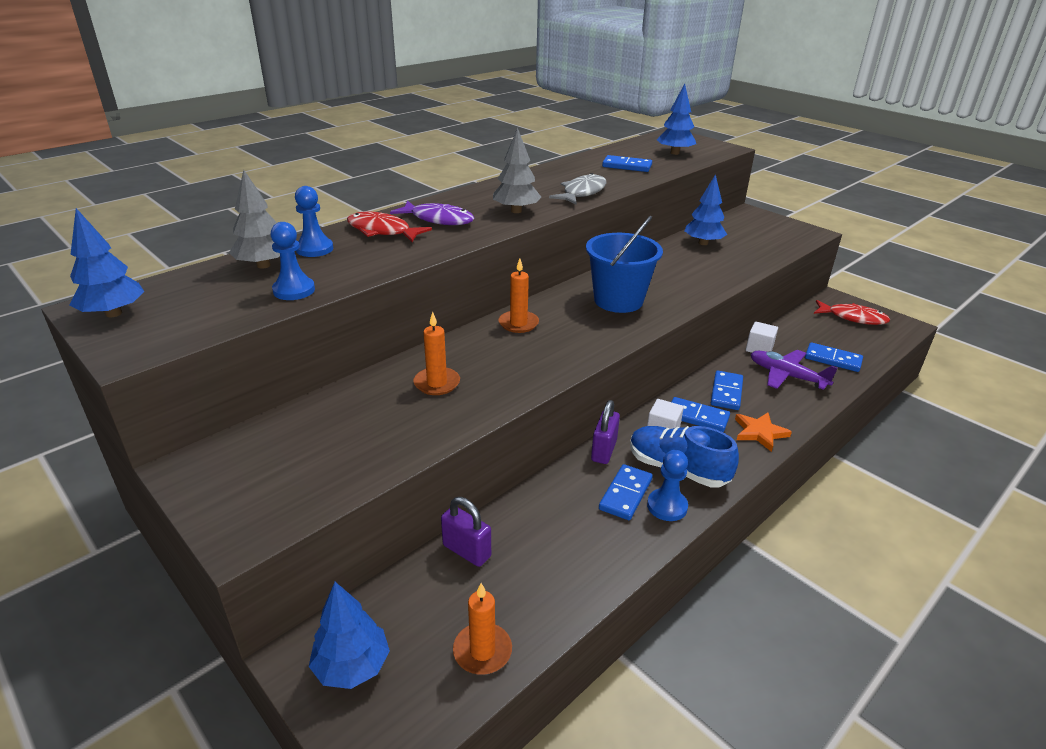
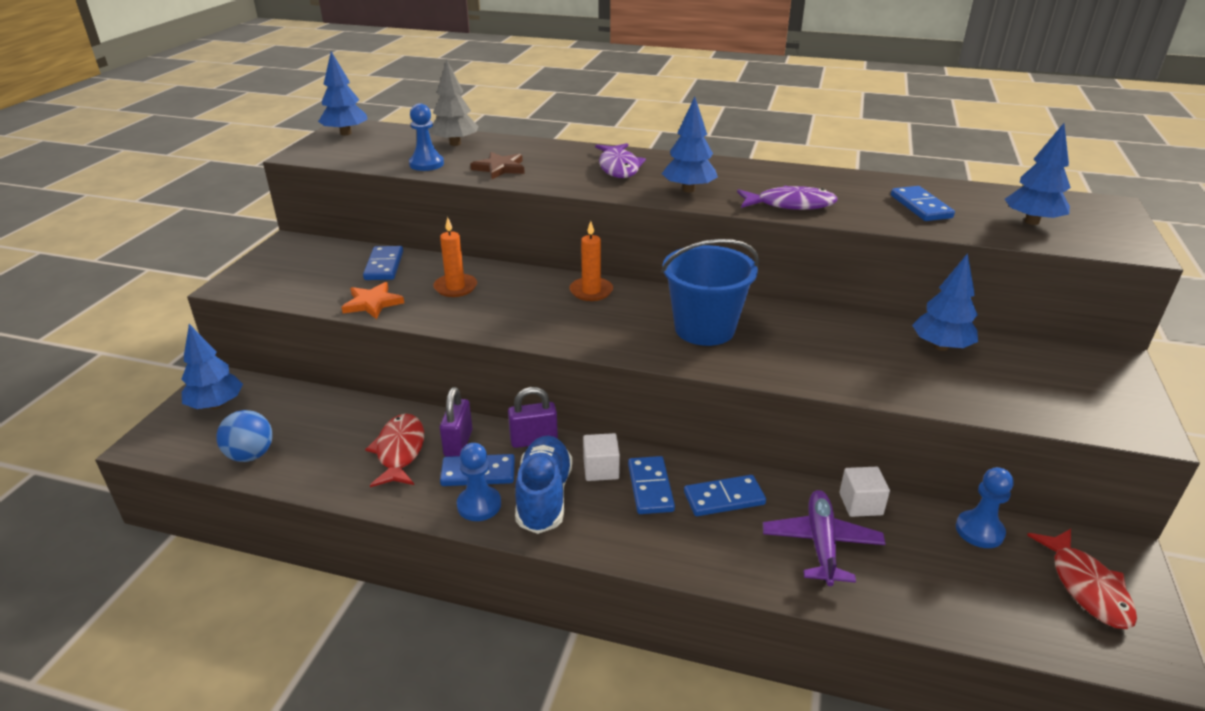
camera: 60 degrees right, 0 degrees up
(314, 249) = (501, 148): blue pawn -> blue pawn (979, 531)
(363, 261) = (500, 168): none -> brown star
(382, 231) = (564, 157): red fish -> red fish (399, 451)
(466, 551) = (350, 411): purple padlock -> purple padlock (458, 443)
(482, 651) = (251, 455): orange candle -> blue ball
(516, 211) = (688, 189): grey tree -> blue tree
(582, 193) = (790, 205): grey fish -> purple fish
(759, 432) = (666, 545): orange star -> orange star (372, 303)
(833, 359) = (921, 583): blue domino -> blue domino (384, 266)

